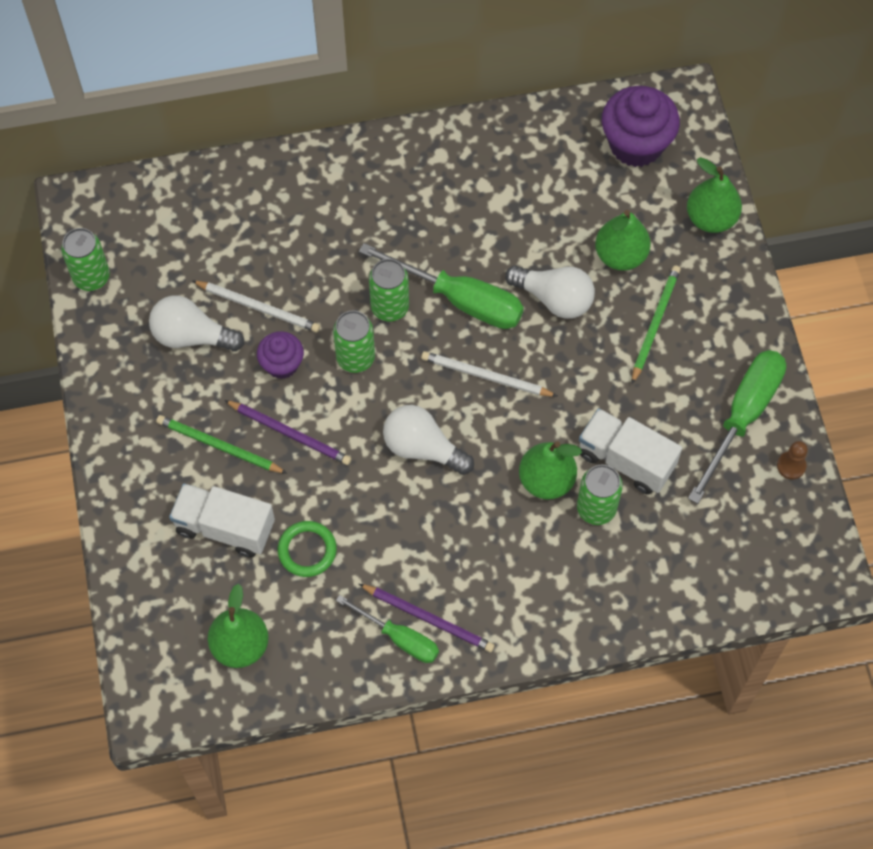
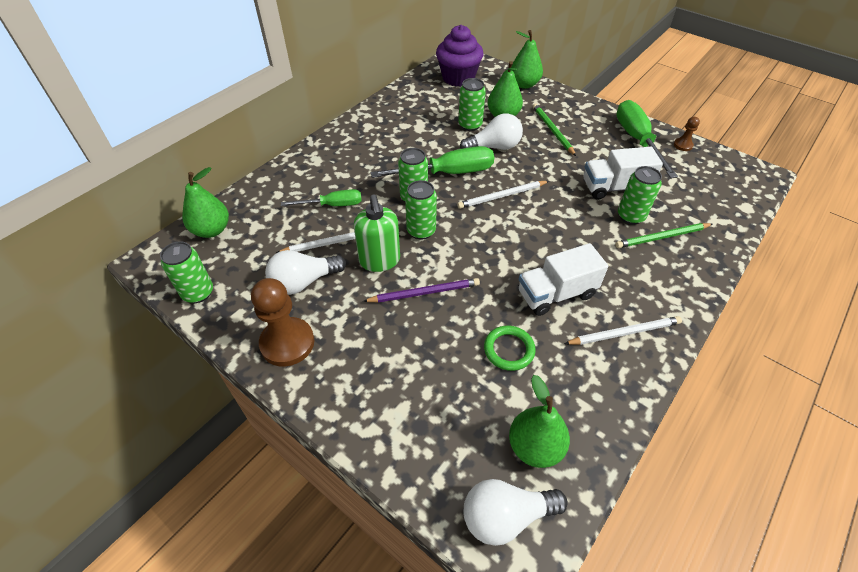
camera: 40 degrees left, 15 degrees down
(127, 393) = (287, 343): none -> brown pawn
(219, 446) = (385, 330): green pencil -> green pencil (662, 237)
(225, 527) = (440, 376): white truck -> white truck (556, 294)
(282, 364) = (380, 261): purple cupcake -> green soap dispenser
(399, 638) = (623, 357): green screwdriver -> green screwdriver (333, 205)
(423, 448) = (510, 248): white light bulb -> white light bulb (506, 516)
(429, 619) = (624, 333): purple pencil -> white pencil
(546, 480) = (591, 220): green pear -> green pear (212, 230)
(562, 242) = (470, 125): none -> green can

